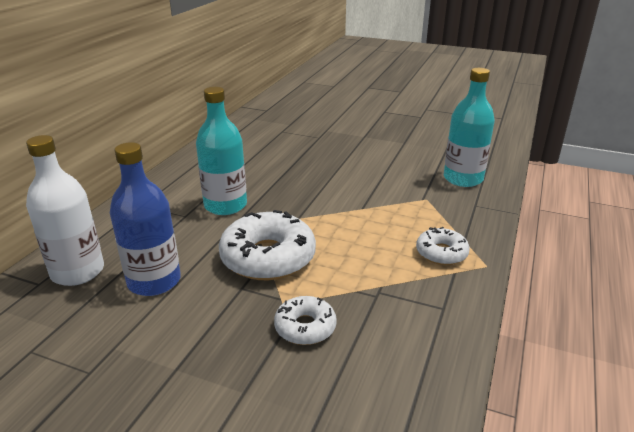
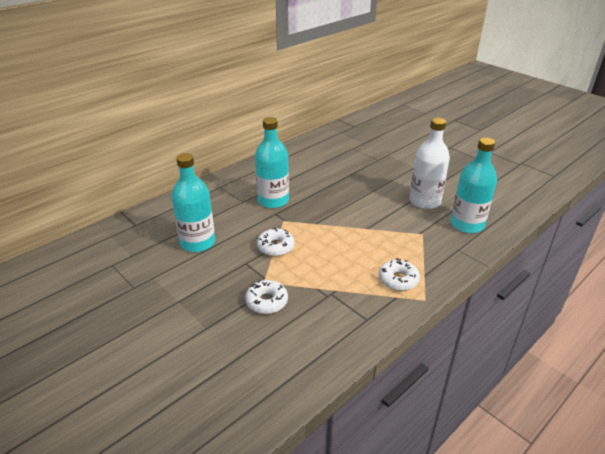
camera: 25 degrees right, 5 degrees up
(77, 272) = (159, 223): white bottle -> white bottle (424, 201)
(154, 281) = (197, 242): blue bottle -> turquoise bottle
(268, 257) = (275, 247): white donut -> white donut, size x0.55

